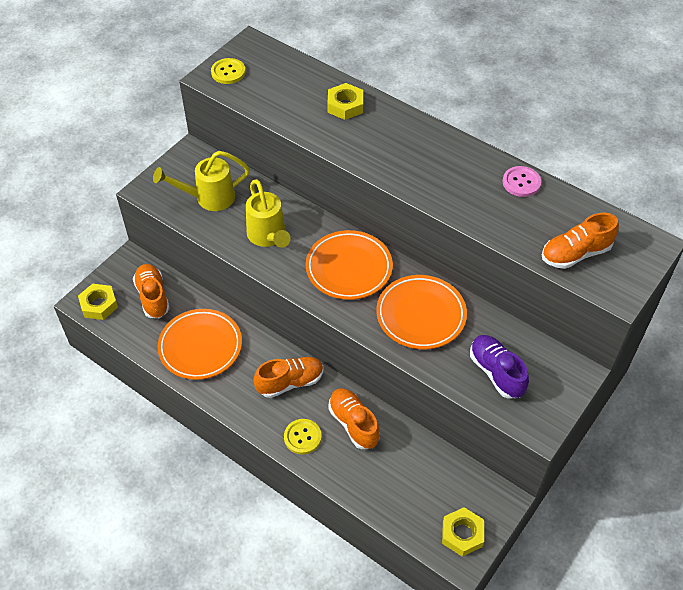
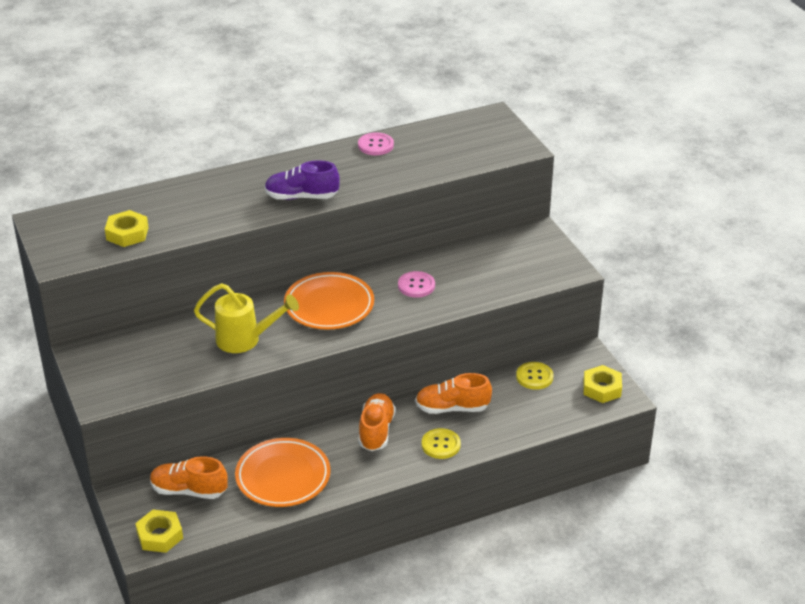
camera: 60 degrees left, 15 degrees down
(208, 198) = (156, 361): yellow watering can -> none
(228, 72) = (65, 247): yellow button -> yellow button (534, 377)
(345, 105) = (190, 197): yellow nut -> yellow nut (127, 233)
(421, 315) = (416, 285): orange plate -> pink button
(496, 372) = (506, 270): purple shoe -> purple shoe (301, 197)
(575, 254) = (470, 151): orange shoe -> none

